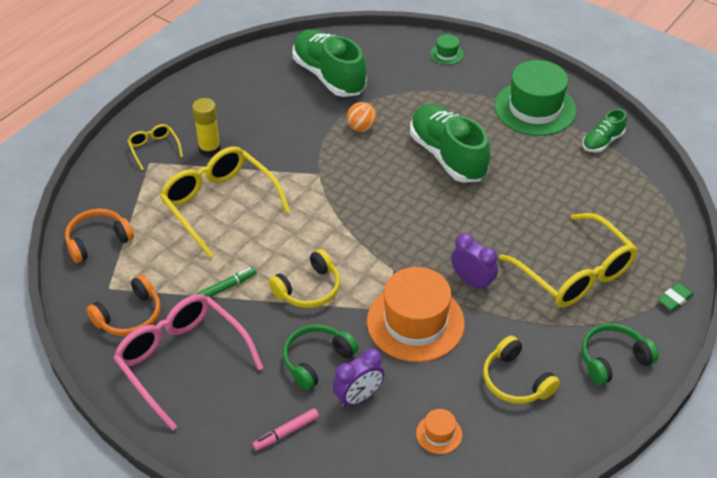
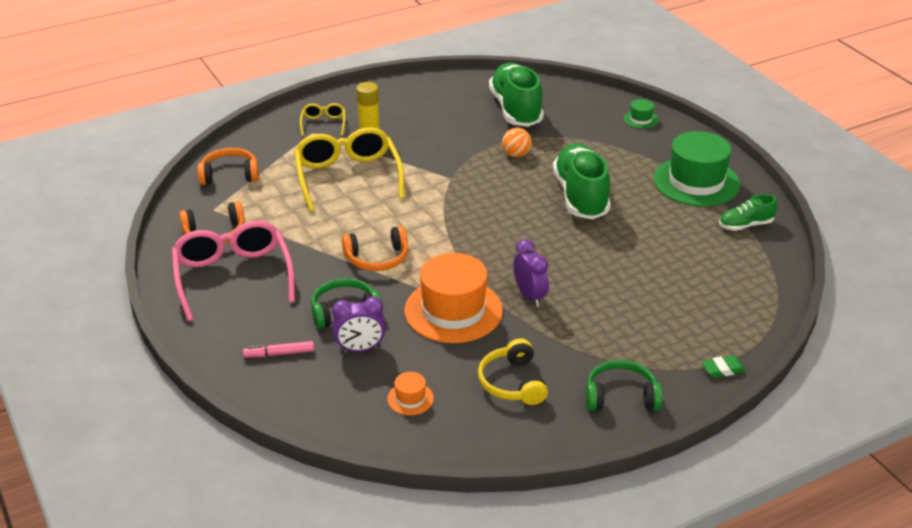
camera: 25 degrees right, 10 degrees down
(226, 287) = (308, 237): green marker -> none
(308, 289) = (377, 258): yellow headphones -> orange headphones
(574, 273) = (635, 319): yellow glasses -> none

